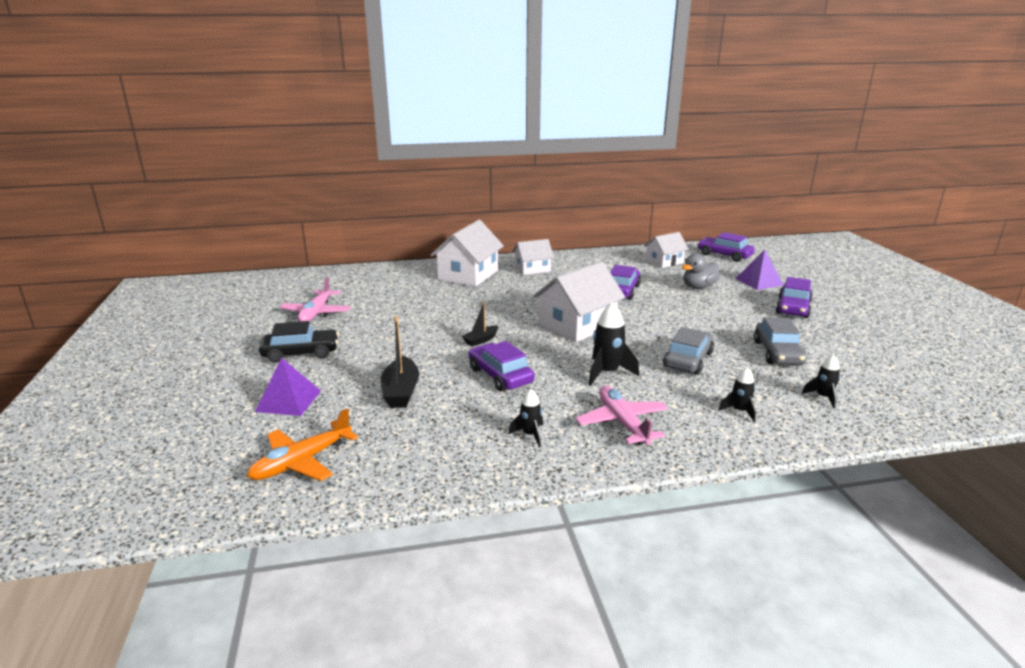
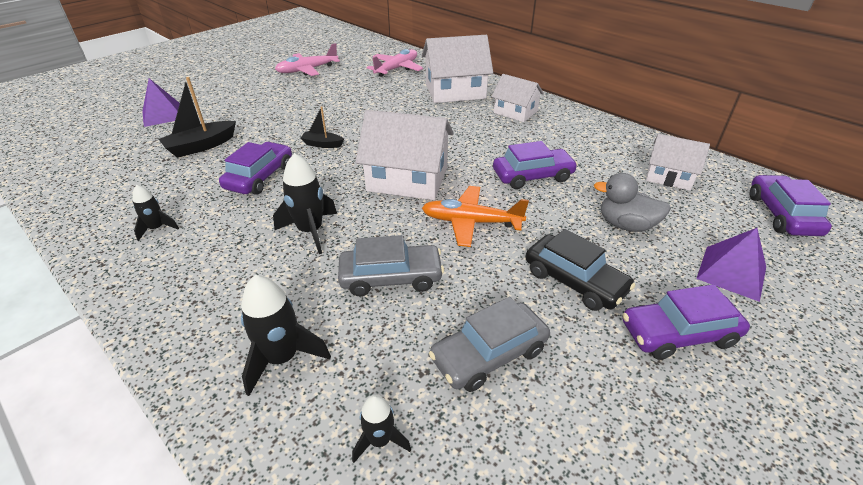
camera: 55 degrees right, 15 degrees up
(301, 353) = (237, 91): black car -> black car (574, 281)
(302, 462) = (80, 151): orange plane -> orange plane (471, 222)
(622, 423) = (206, 274): pink plane -> pink plane (396, 69)
(739, 411) = (283, 358): black rocket -> black rocket, size x1.68

